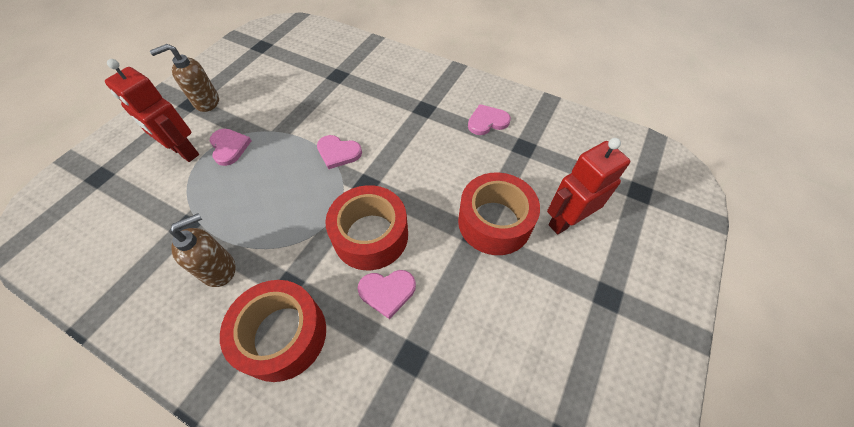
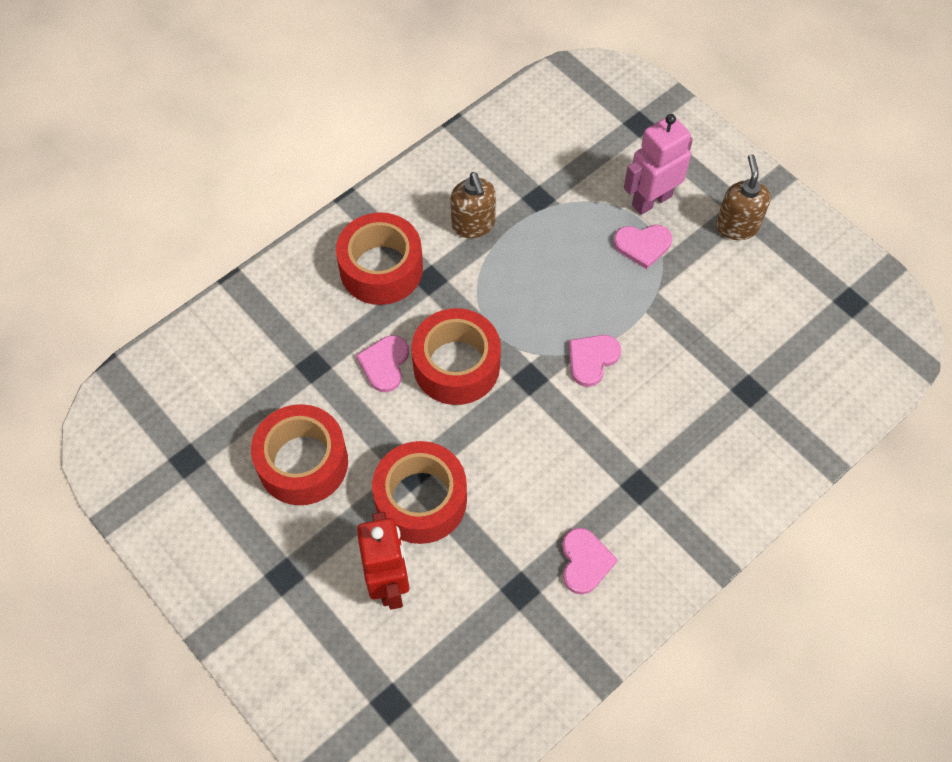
camera: 110 degrees right, 5 degrees up
(184, 151) = (651, 200): red robot -> pink robot
(509, 323) = (303, 462): none -> red tape

